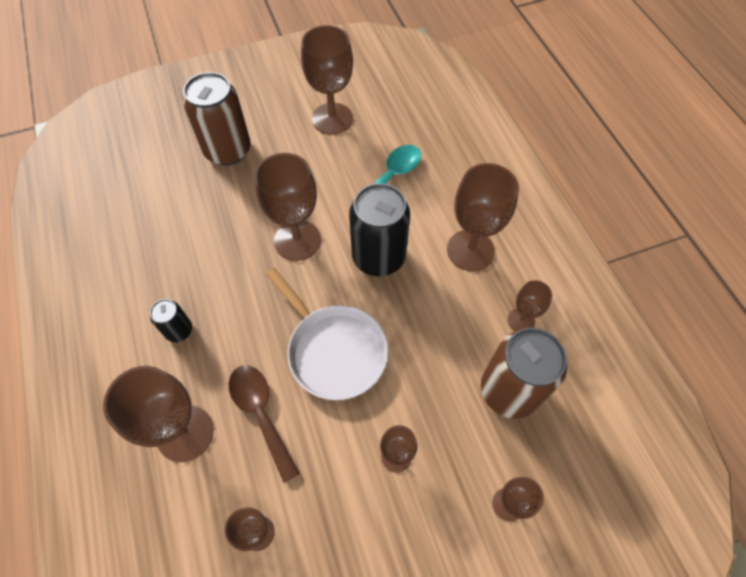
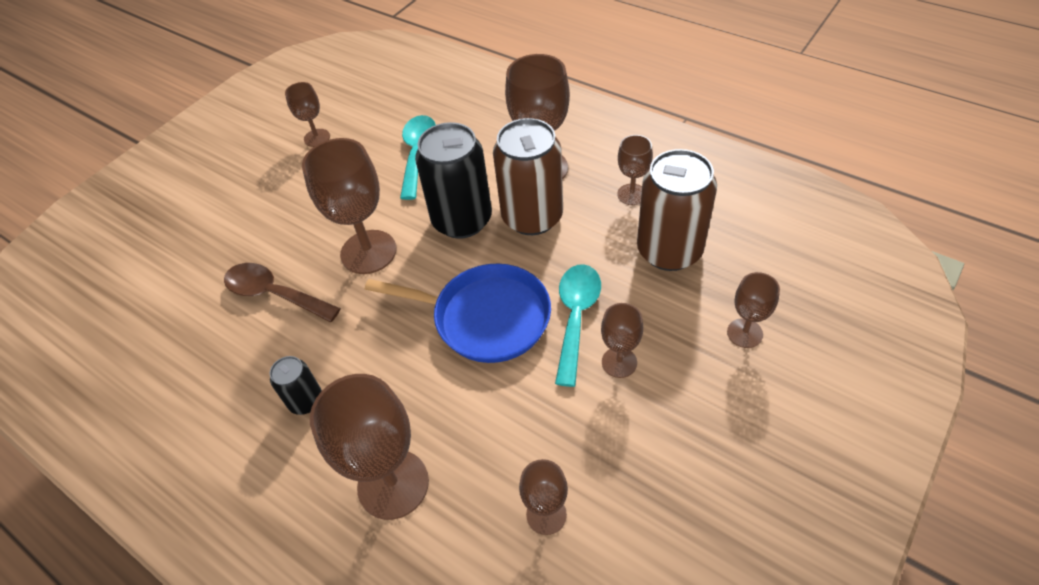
camera: 30 degrees left, 10 degrees down
(228, 150) = (225, 219): brown can -> brown can (532, 217)
(261, 414) = (460, 414): brown spoon -> brown spoon (275, 294)
(332, 119) = (317, 138): brown goblet -> brown goblet, size x0.54
(334, 351) = (486, 318): white pan -> blue pan
(395, 397) = (576, 318): none -> turquoise spoon

